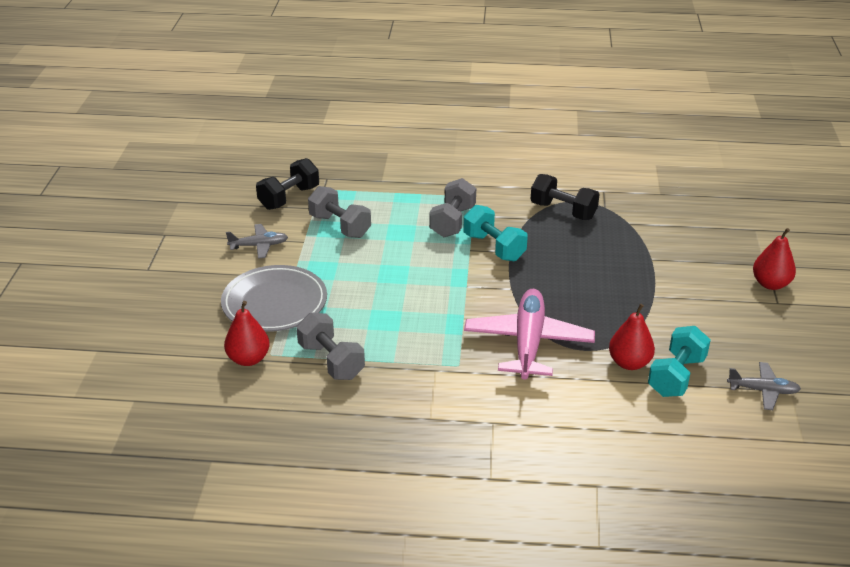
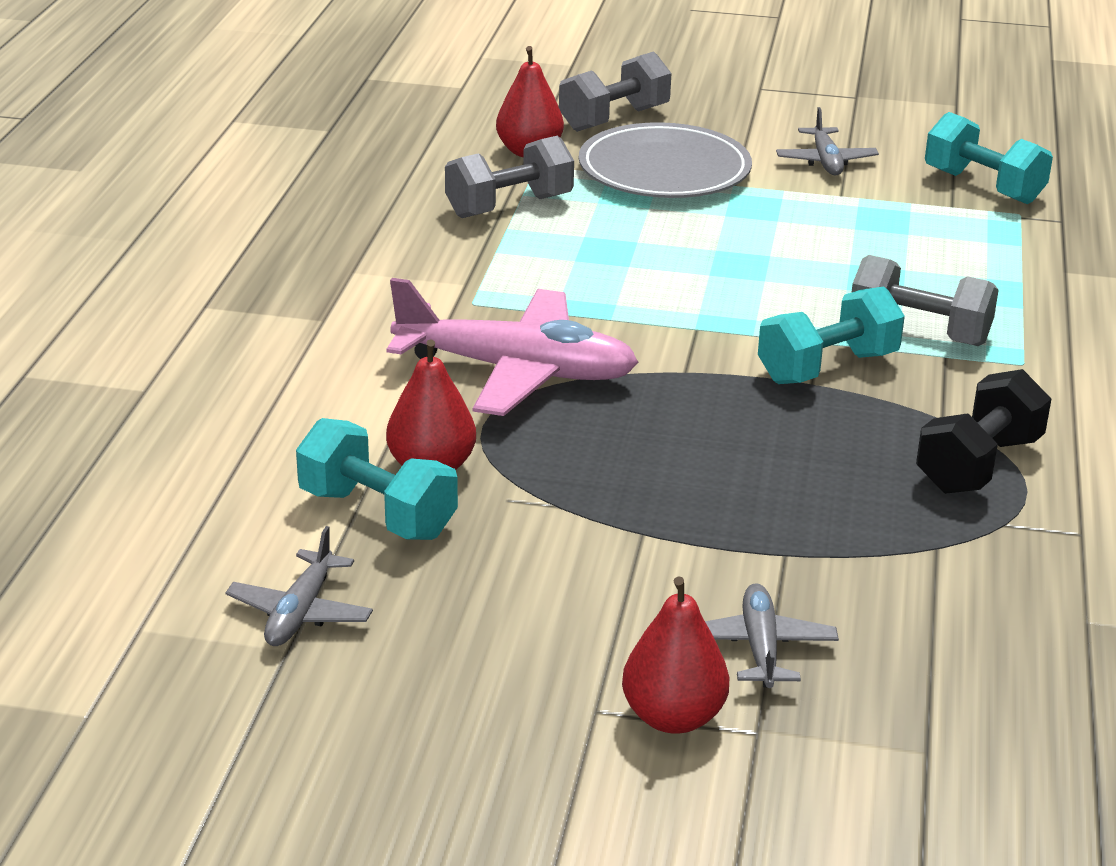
camera: 95 degrees right, 5 degrees down
(289, 198) = (983, 186): black dumbbell -> turquoise dumbbell
(340, 226) = (892, 226): grey dumbbell -> grey dumbbell (614, 119)
(716, 264) = (760, 647): none -> grey plane

